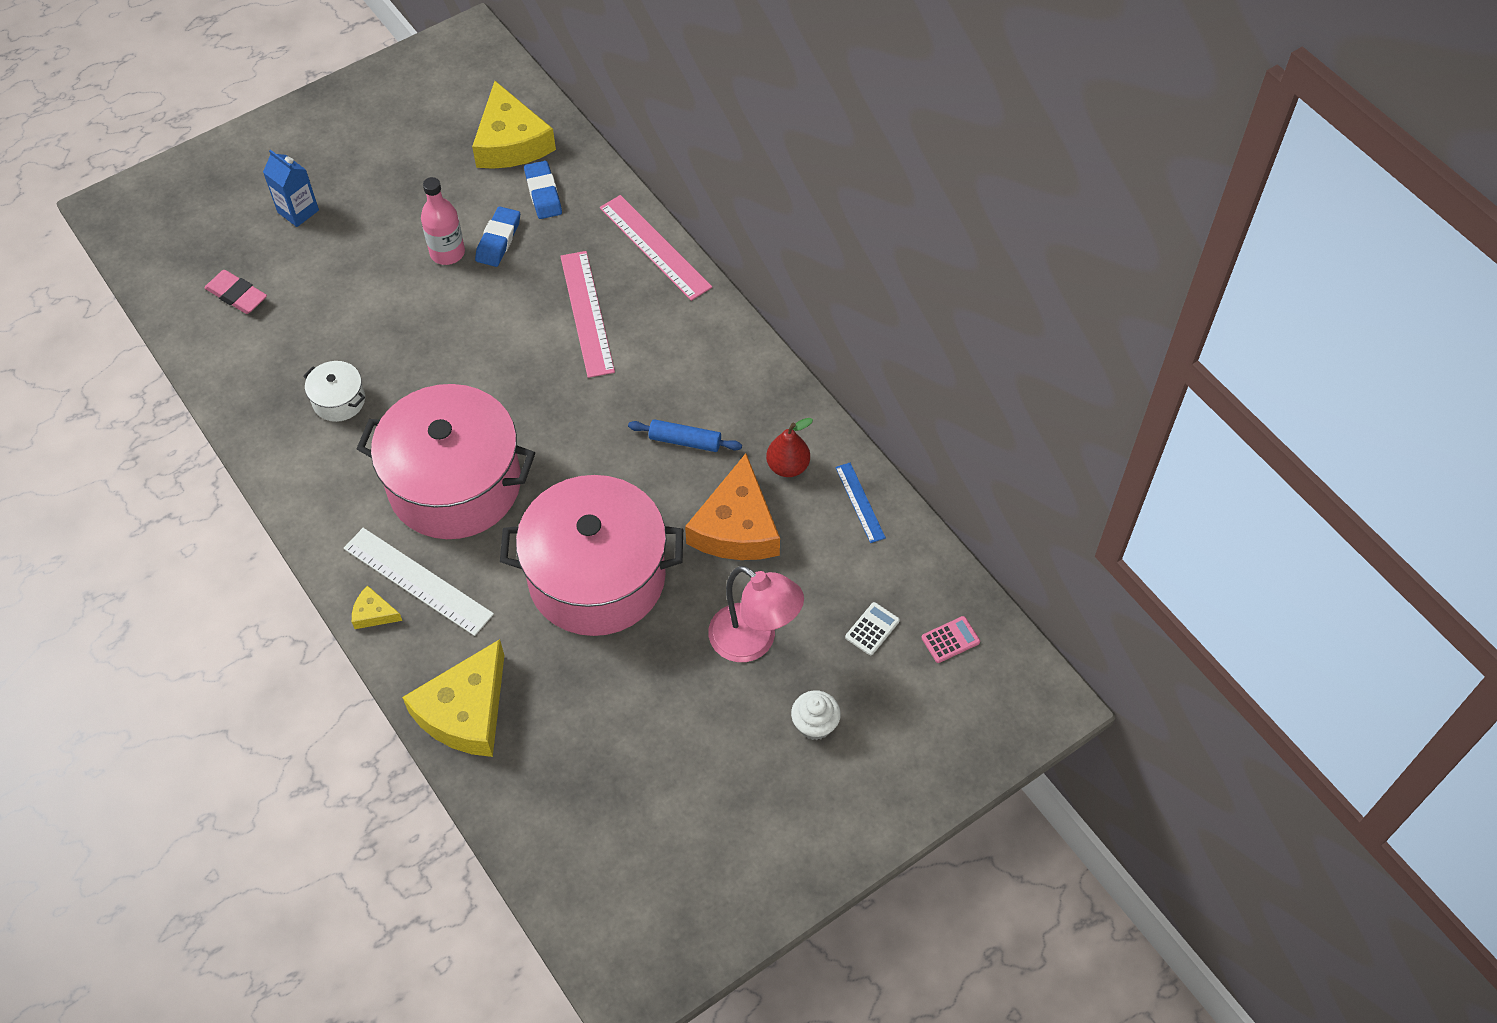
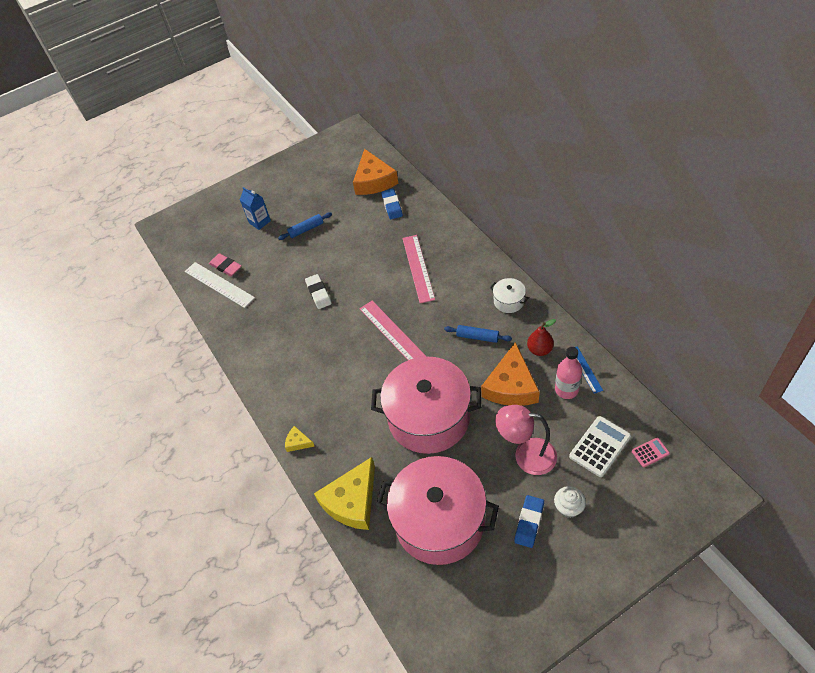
camera: 10 degrees right, 5 degrees down
(339, 400) = (280, 321): white pot -> white pot (509, 301)
(385, 230) = (306, 229): none -> blue rolling pin
(408, 352) = (318, 293): none -> white eraser
(417, 581) = (323, 423): white ruler -> white ruler (219, 284)
(447, 253) = (340, 239): pink bottle -> pink bottle (566, 389)
(455, 484) = (345, 366): pink pot -> pink pot (439, 521)
(498, 240) = (368, 231): blue eraser -> blue eraser (529, 522)
(511, 142) = (374, 180): yellow cheese -> orange cheese
(654, 247) = (455, 231): pink ruler -> pink ruler (392, 333)
(754, 641) = (526, 455): pink lamp -> pink lamp turned 150 degrees clockwise
(872, 629) = (599, 446): white calculator -> white calculator, size x1.84

